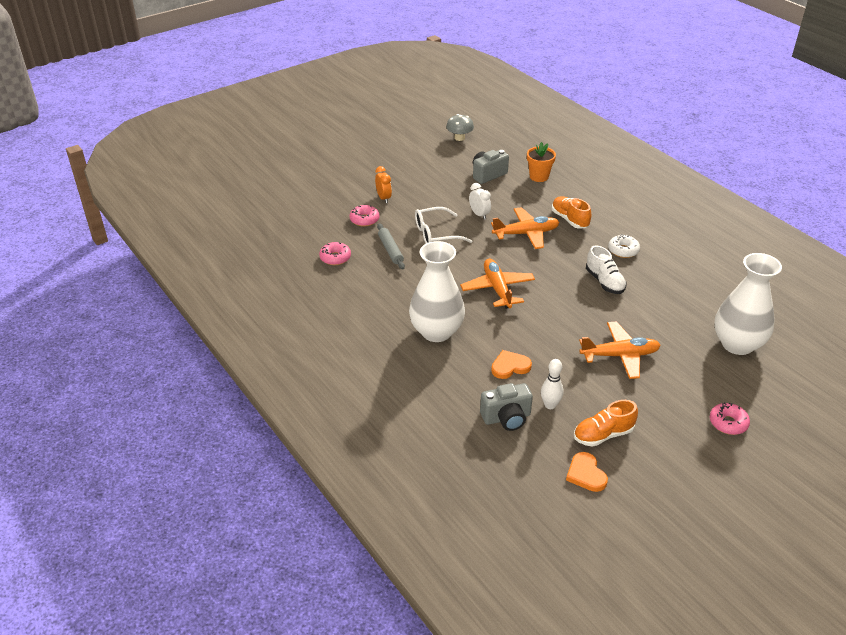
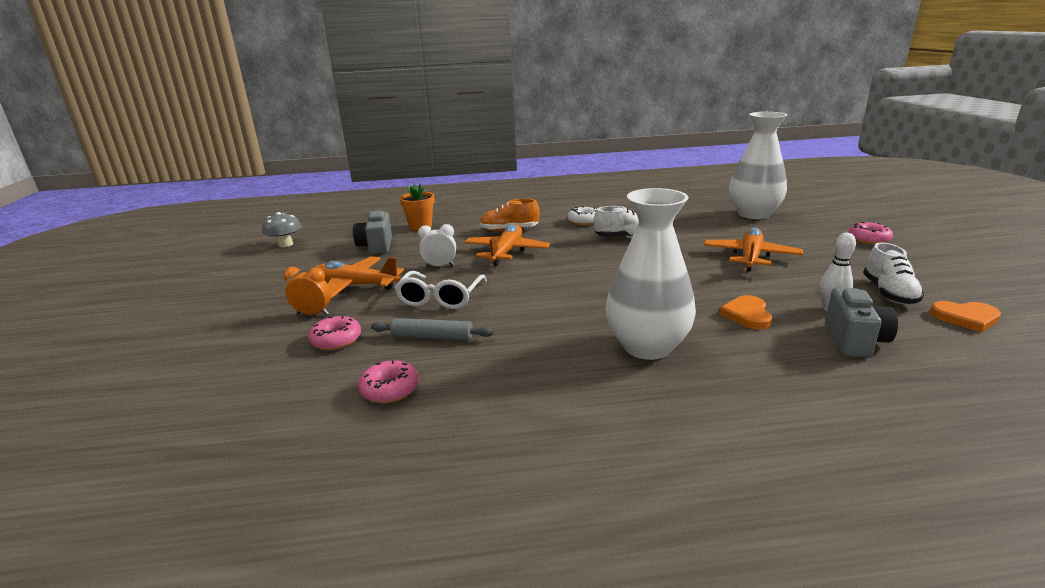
camera: 60 degrees left, 15 degrees down
(497, 289) = (590, 288): orange plane -> orange plane (355, 285)
(603, 435) = (889, 293): orange shoe -> white shoe

